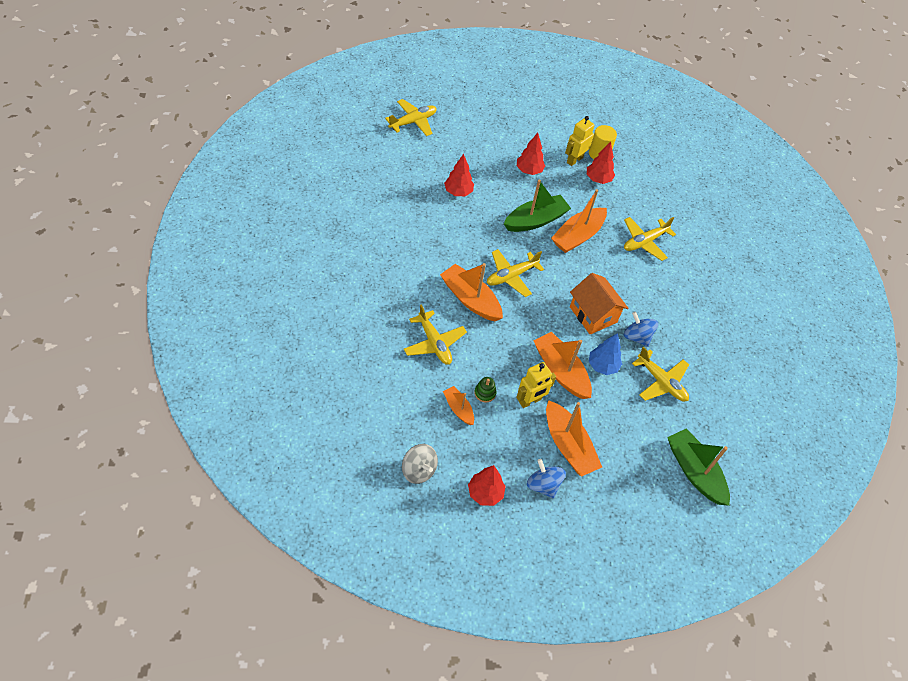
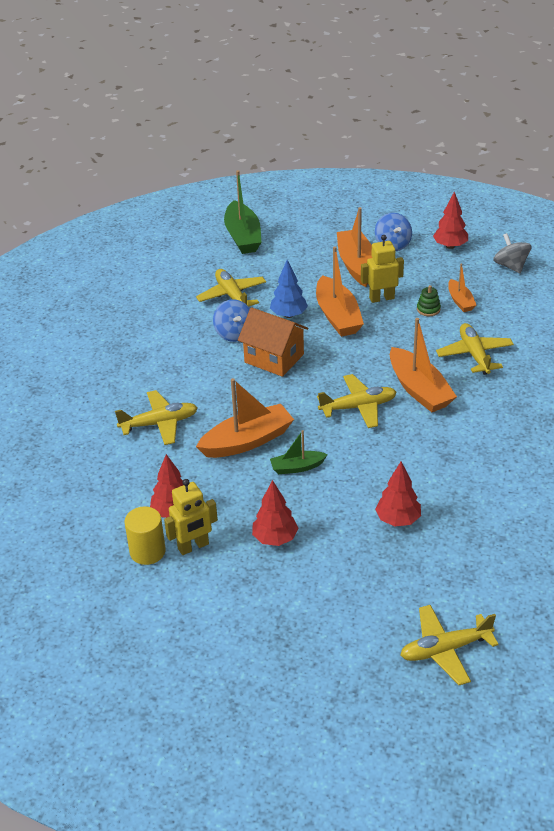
camera: 155 degrees left, 15 degrees down
(535, 220) = (297, 467): green boat -> green boat, size x0.55
(593, 314) = (274, 358): orange house -> orange house turned 45 degrees counterclockwise

